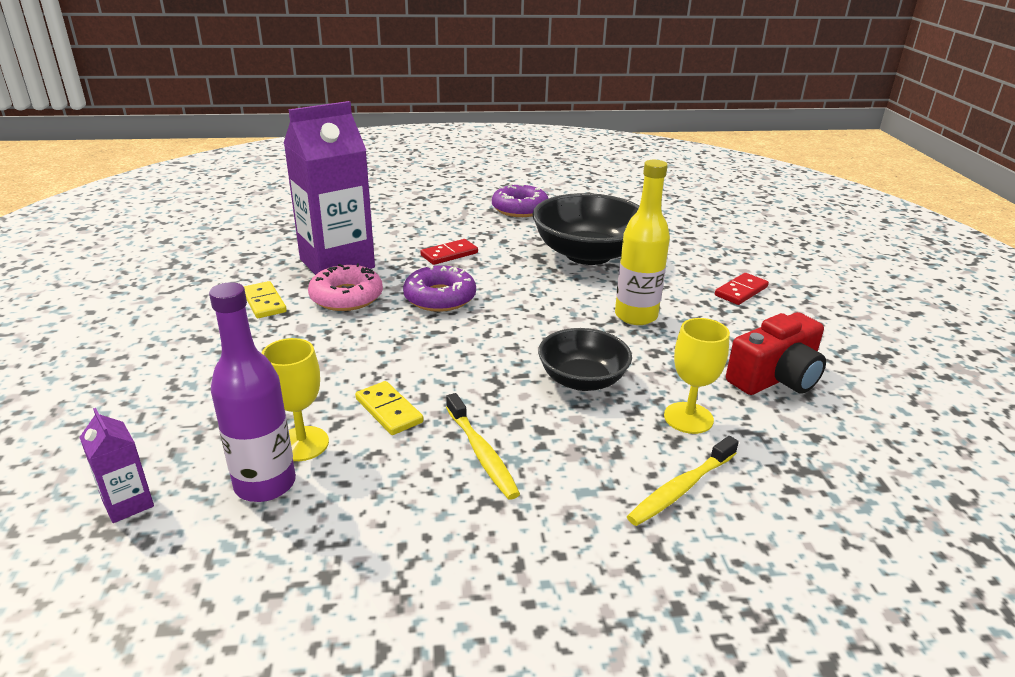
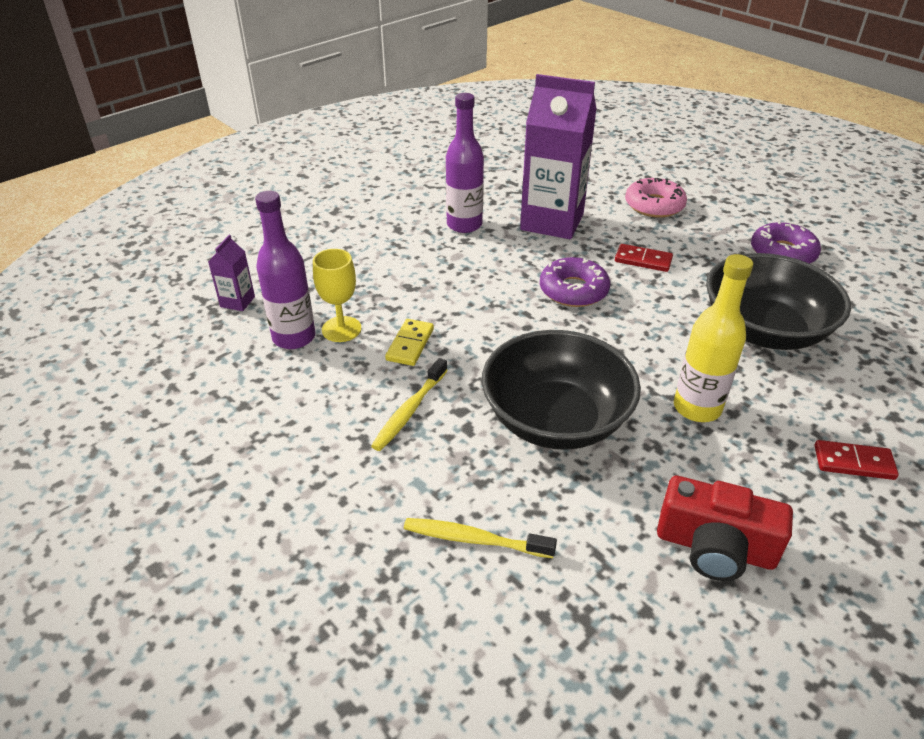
camera: 55 degrees right, 10 degrees up
(264, 302) = (464, 225): yellow domino -> purple bottle
(346, 297) = (515, 251): pink donut -> pink donut (654, 205)
(582, 380) = (555, 419): black bowl -> black bowl, size x1.67
(688, 418) = (575, 507): yellow goblet -> none

